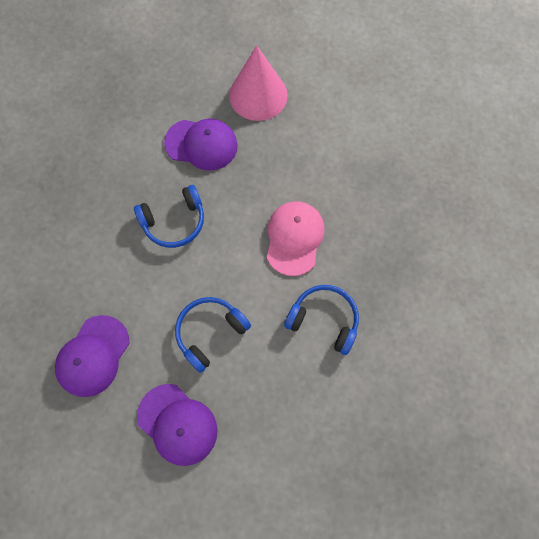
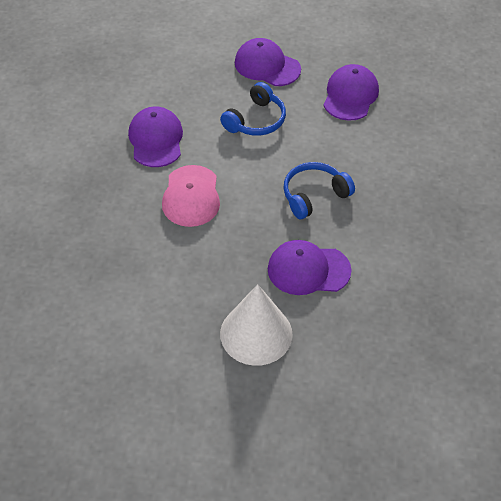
camera: 170 degrees right, 20 degrees down
(258, 95) = (256, 333): pink cone -> white cone
(323, 320) = (156, 139): blue headphones -> purple cap

